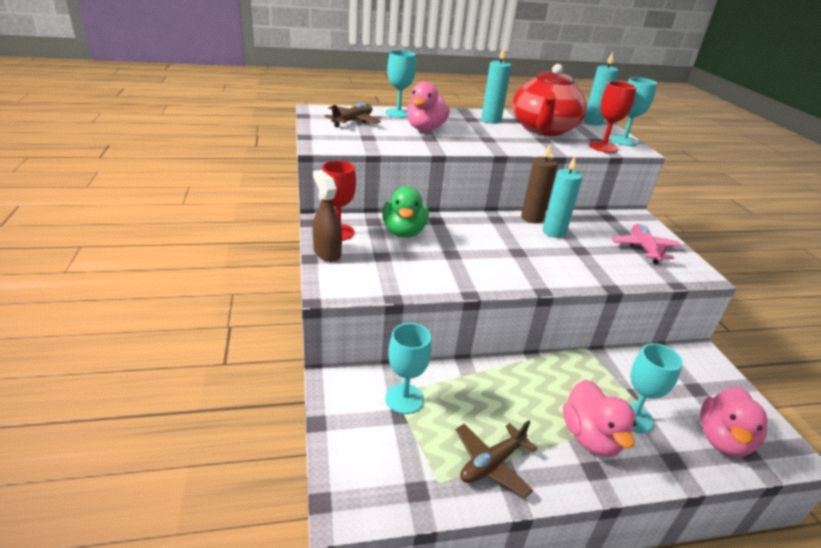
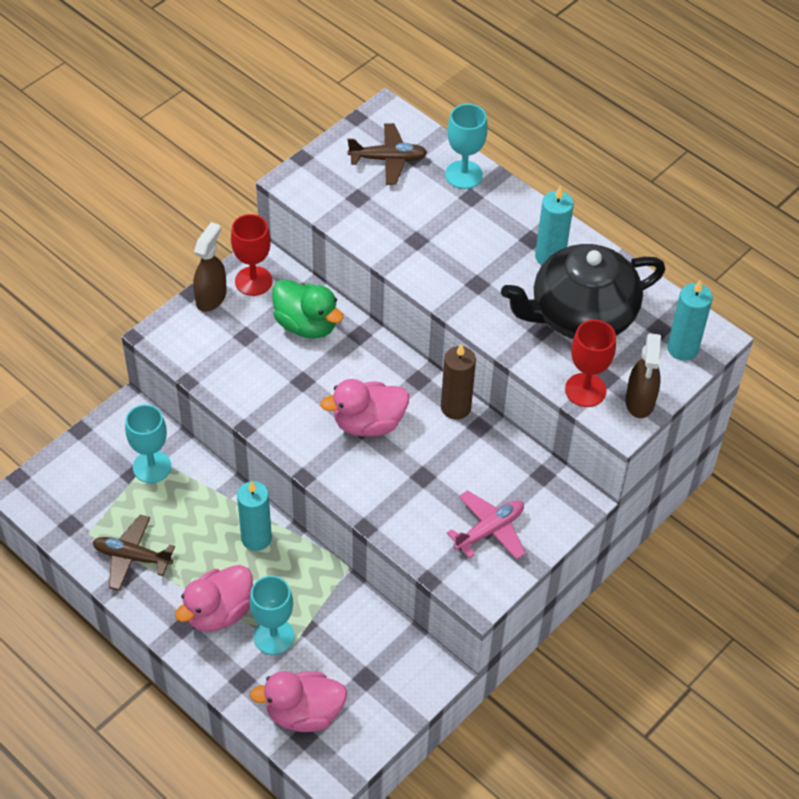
camera: 55 degrees right, 20 degrees up
(404, 232) = (306, 325): green duck -> green duck turned 105 degrees counterclockwise
(425, 129) = (441, 222): pink duck -> pink duck (368, 423)
(543, 129) = (581, 315): red teapot -> black teapot
(554, 232) = (441, 439): turquoise candle -> turquoise candle (256, 538)
(623, 141) = (640, 401): turquoise goblet -> brown spray bottle

